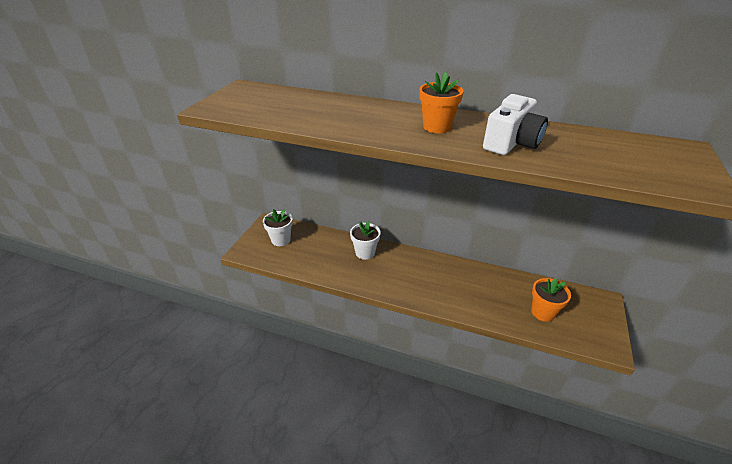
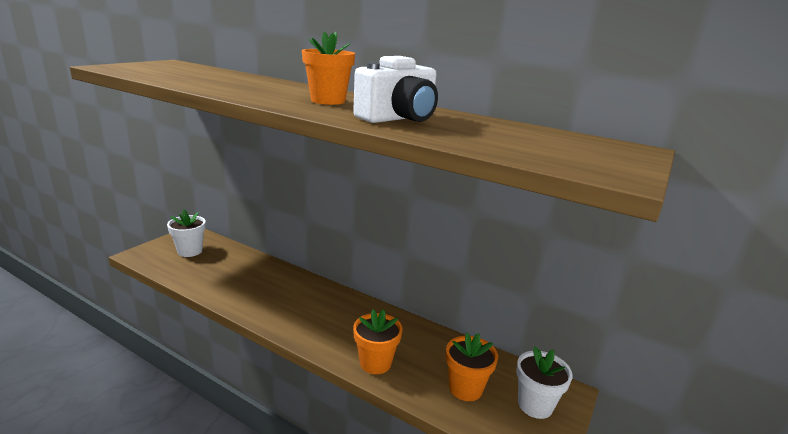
camera: 10 degrees right, 15 degrees down
(365, 253) = (276, 280): white flower pot -> white flower pot (535, 405)
(476, 306) = (375, 363): none -> orange flower pot

